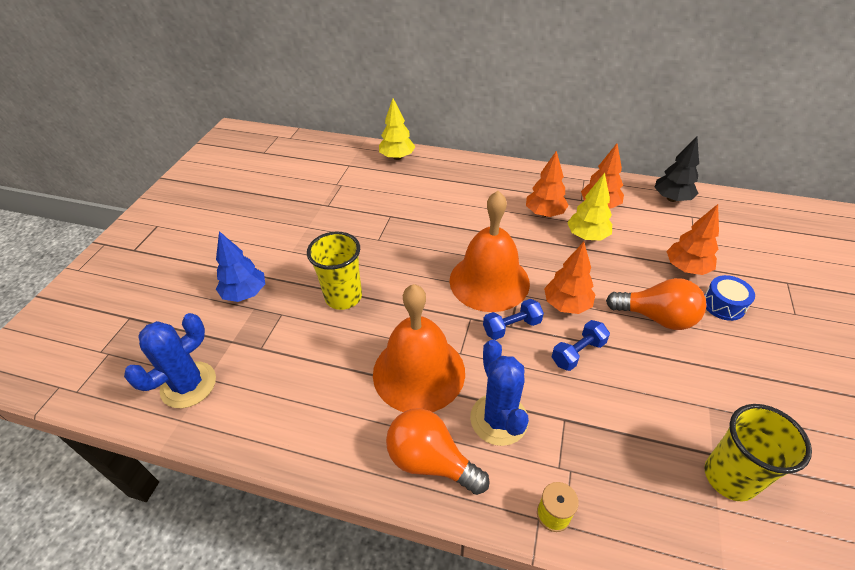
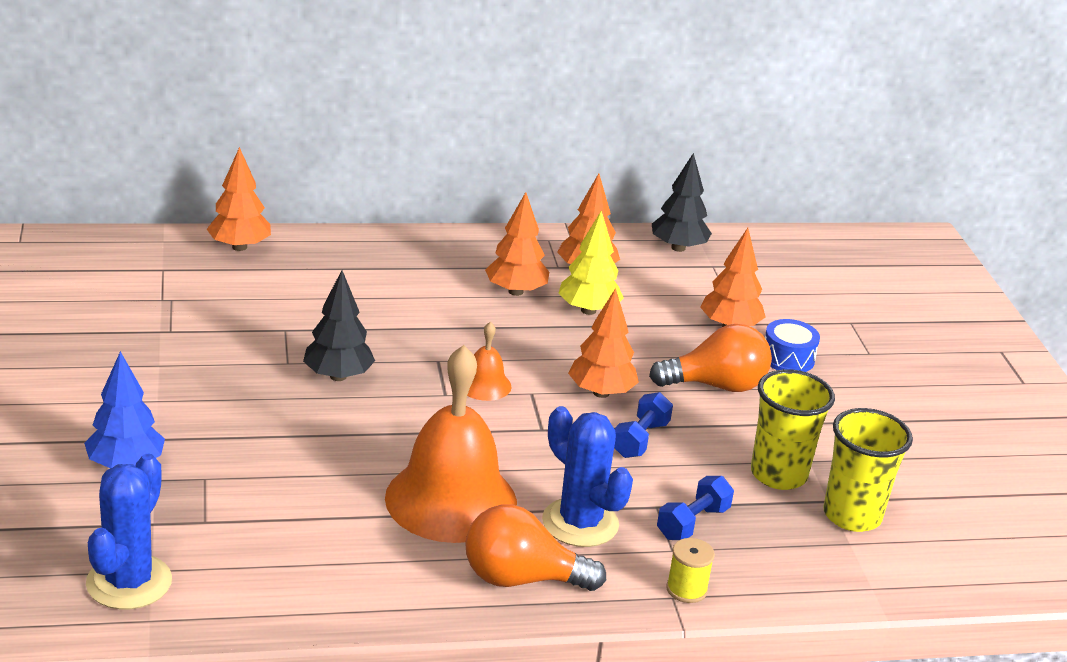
camera: 30 degrees left, 15 degrees down
(343, 297) = (286, 441): yellow cup -> yellow cup (778, 474)
(397, 157) = (239, 247): yellow tree -> orange tree
(401, 255) = (338, 376): none -> black tree
(489, 281) = (484, 385): orange bell -> orange bell, size x0.45
(511, 327) = (543, 429): blue dumbbell -> blue dumbbell (692, 523)

